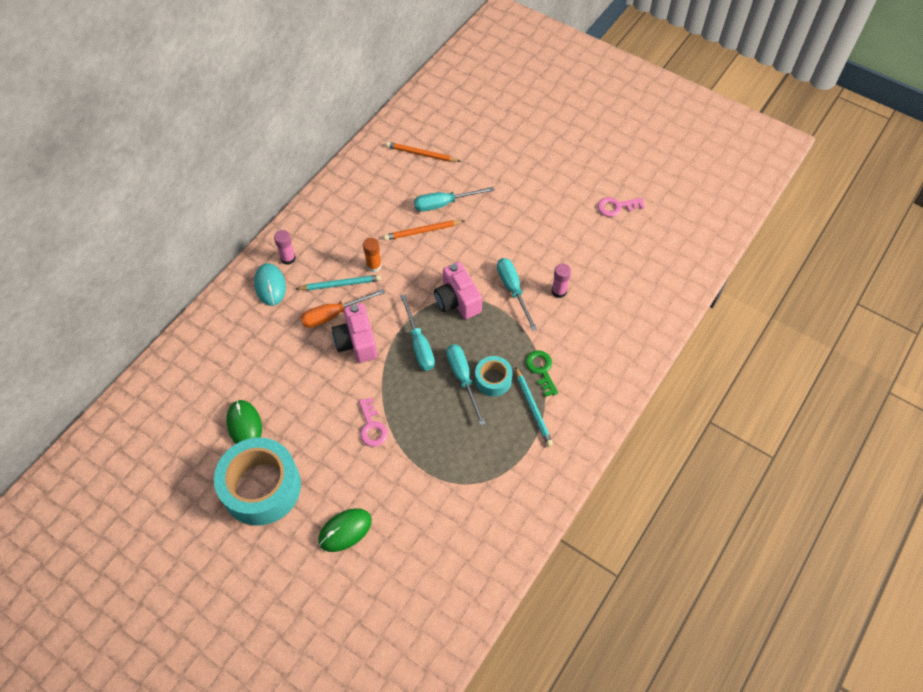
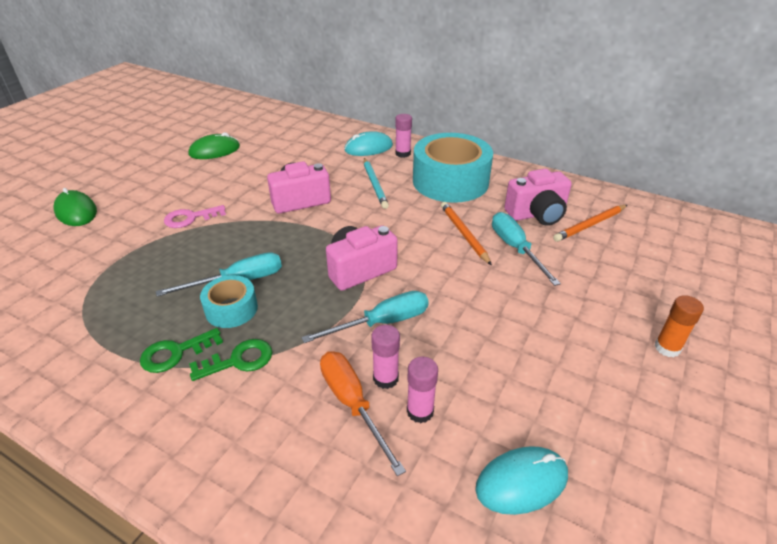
camera: 85 degrees right, 20 degrees down
(261, 487) = (147, 164): turquoise tape -> turquoise tape (450, 181)
(334, 314) = (335, 184): orange screwdriver -> orange screwdriver (352, 404)
(374, 266) = (403, 203): orange glue stick -> orange glue stick (667, 348)
(403, 181) = (537, 214): none -> pink camera
(419, 344) = (293, 243): turquoise screwdriver -> none
(421, 154) = (590, 225): orange pencil -> orange pencil turned 135 degrees counterclockwise
(533, 408) = (175, 353): turquoise pencil -> green key
(582, 277) = (420, 411): none -> pink glue stick
(616, 207) = (602, 467): pink key -> none
(624, 240) = (521, 482): none -> turquoise mouse

